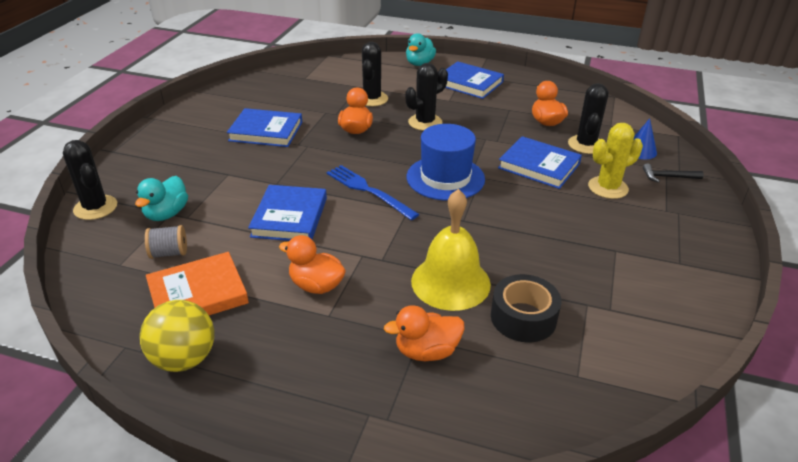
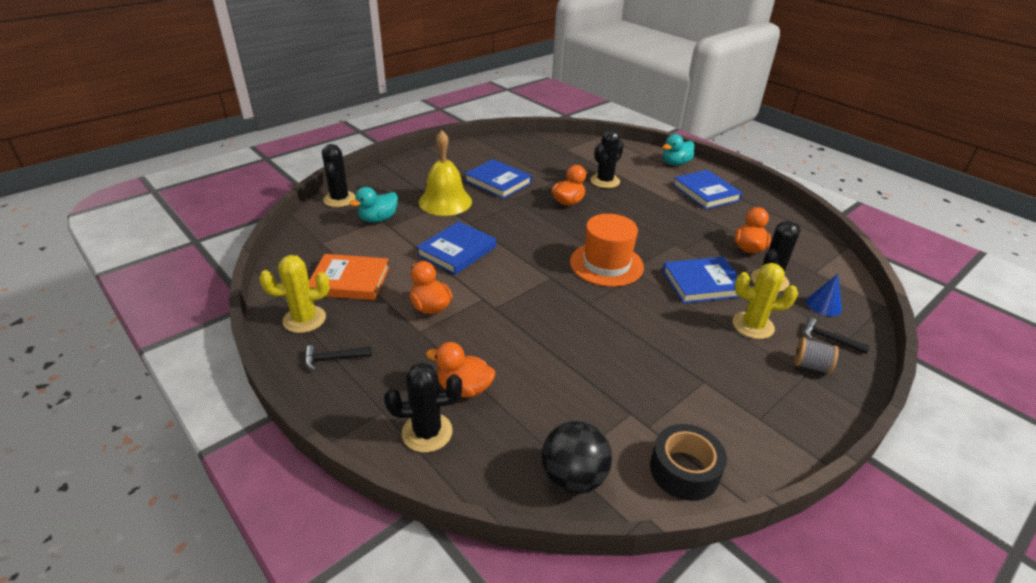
camera: 30 degrees right, 0 degrees up
(169, 253) = (356, 246): grey spool -> grey spool (811, 366)
(184, 359) = (304, 319): yellow ball -> yellow cactus
(261, 386) = (334, 359): none -> black hammer
(369, 191) = (534, 253): blue fork -> none
(425, 122) = (632, 214): black cactus -> black cactus (427, 432)
(445, 178) = (606, 264): blue hat -> orange hat
(450, 282) = (531, 346): yellow bell -> yellow bell (445, 201)
(523, 317) = (564, 398): black tape -> black tape (684, 470)
(539, 166) = (702, 283): blue book -> blue book turned 75 degrees counterclockwise
(595, 385) = (573, 477): none -> black ball

